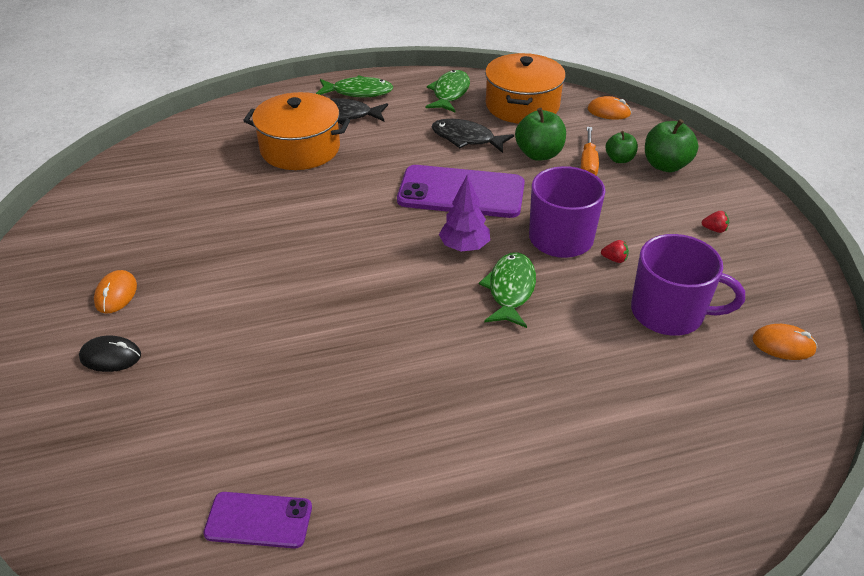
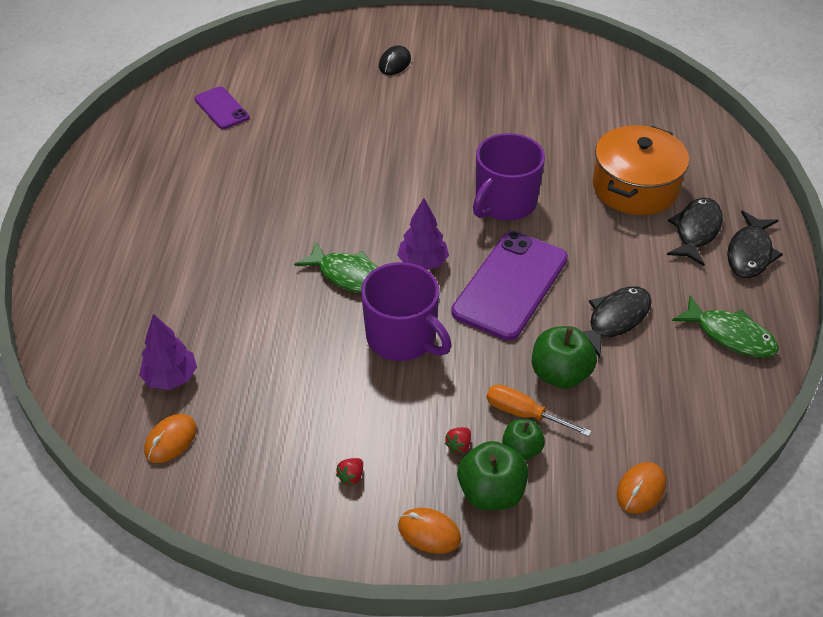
camera: 110 degrees right, 5 degrees up
(116, 294) = (460, 68): orange mouse -> orange mouse (429, 532)
(259, 520) = (221, 108): purple phone -> purple phone turned 60 degrees counterclockwise
(358, 92) = (750, 253): green fish -> black fish
(522, 105) = (681, 398): orange pot -> none
(614, 259) = (350, 365): red strawberry -> red strawberry (459, 445)
(669, 313) = (258, 374): purple mug -> purple mug (504, 203)
(724, 373) = (171, 378): none -> purple tree

